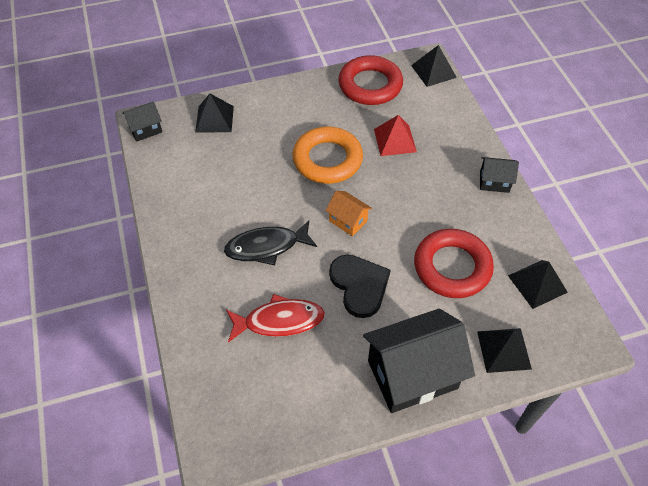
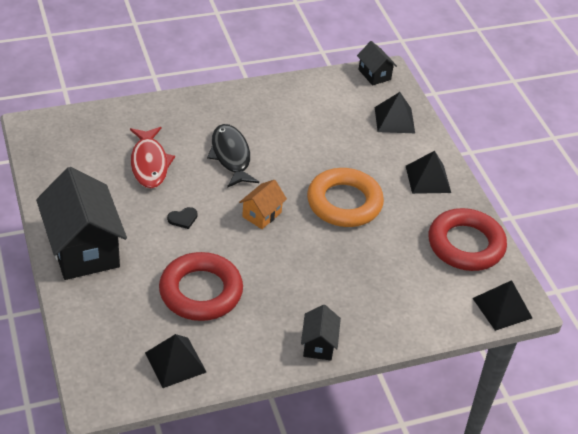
camera: 85 degrees right, 10 degrees down
(359, 285) = (183, 219): black heart -> black heart, size x0.44
(395, 140) = (377, 260): red pyramid -> none
(503, 350) = (100, 321): black pyramid -> black pyramid (428, 179)

